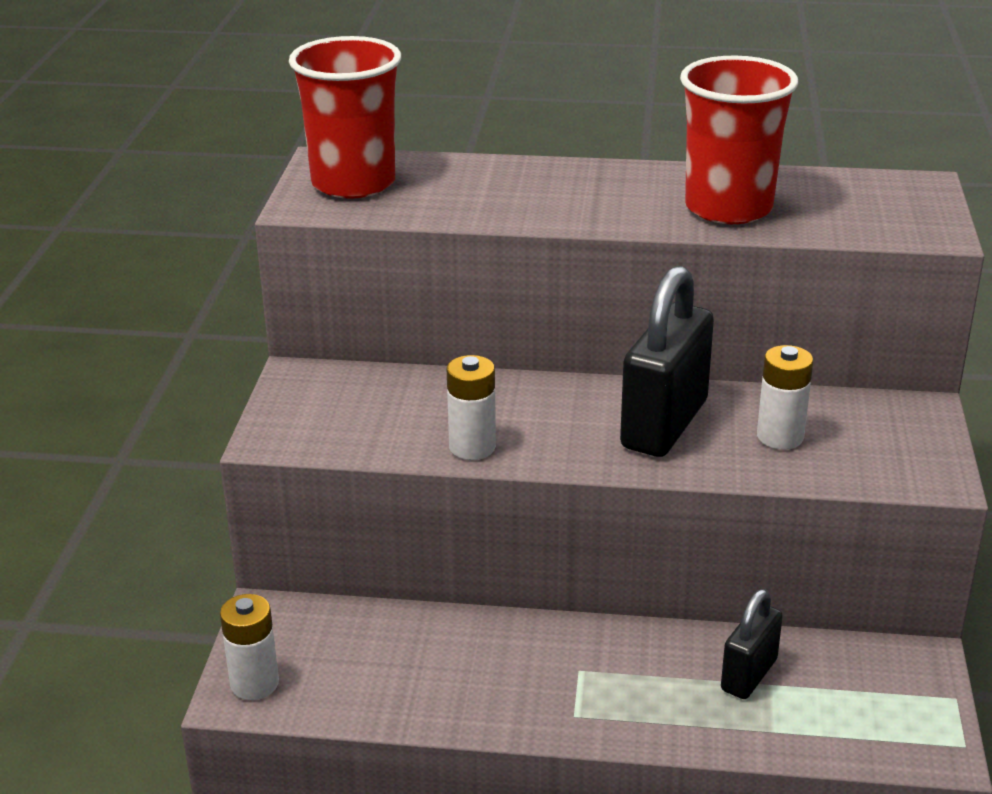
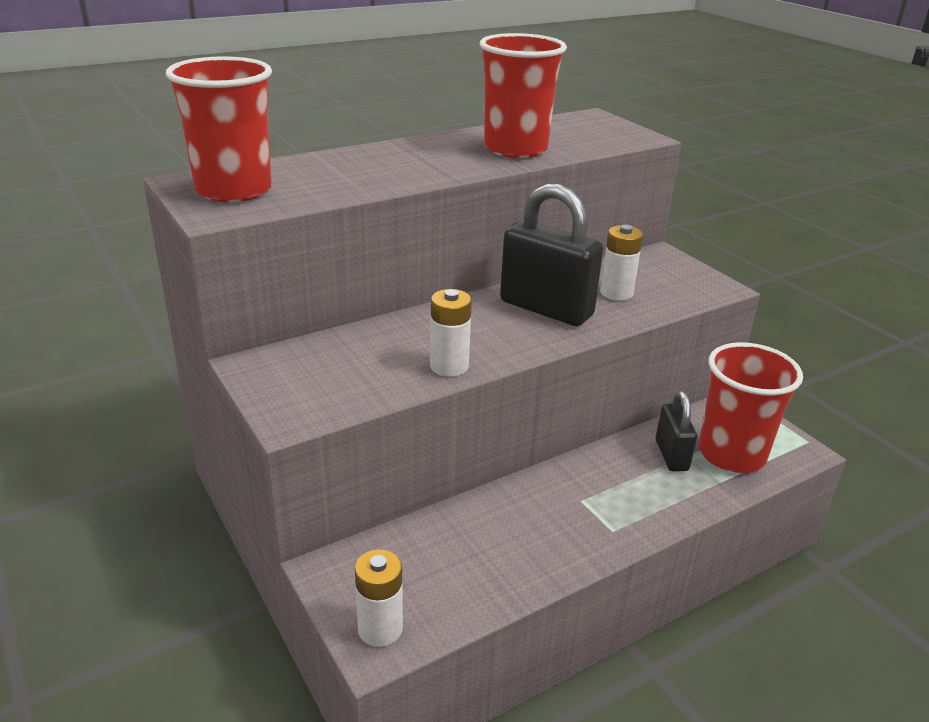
camera: 40 degrees left, 0 degrees up
(664, 424) = (546, 308): black padlock -> black padlock turned 45 degrees counterclockwise
(830, 710) = (731, 454): none -> red cup

